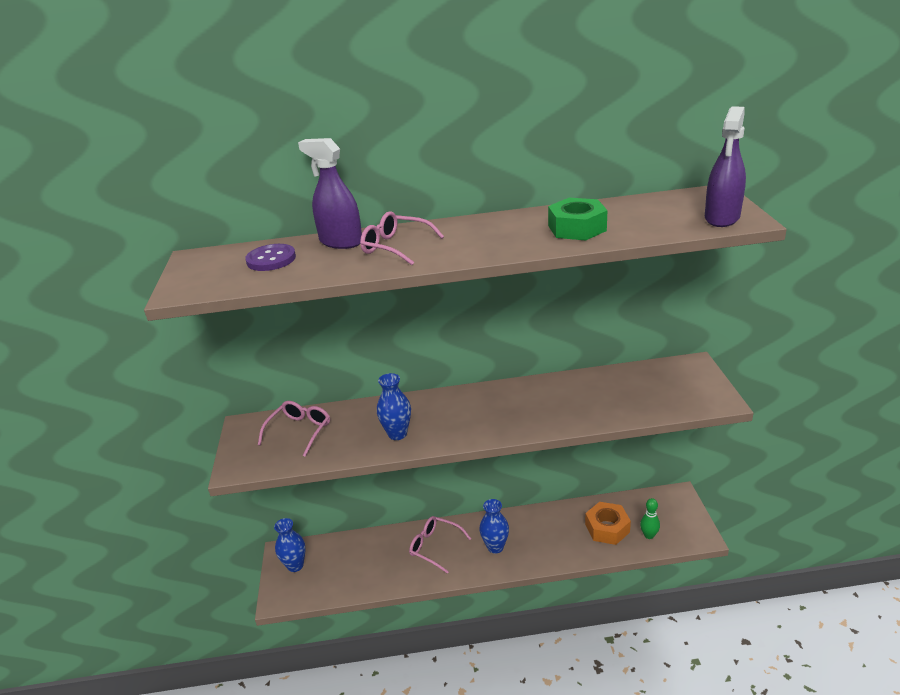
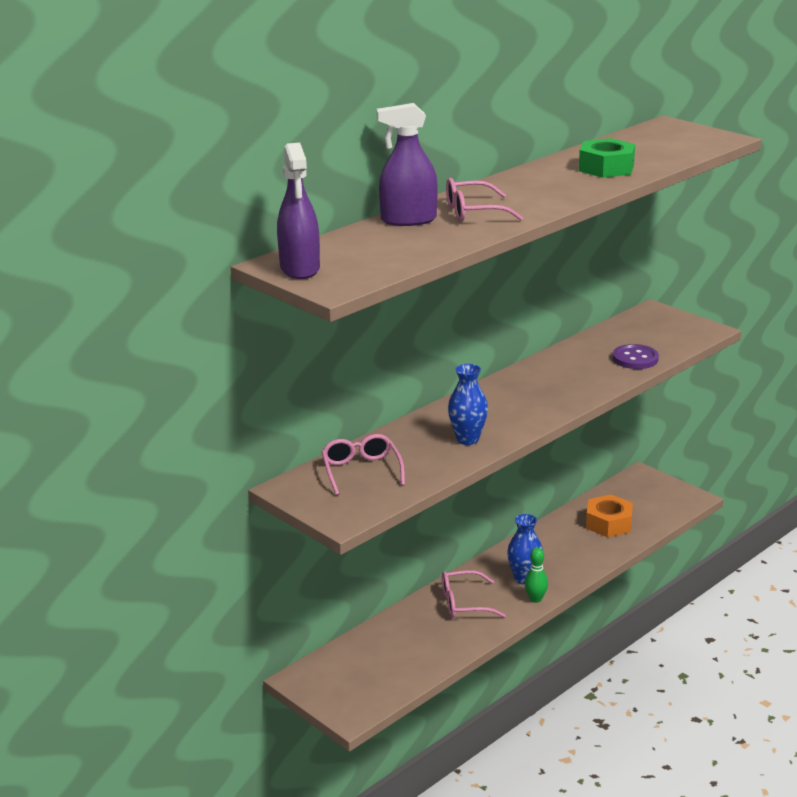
camera: 40 degrees left, 5 degrees down
(271, 259) = (369, 246): purple button -> purple button (635, 359)
(295, 565) = (331, 682): blue vase -> none
(649, 535) = (650, 514): green bowling pin -> green bowling pin (535, 599)
(722, 218) = (705, 140): purple spray bottle -> purple spray bottle (300, 268)

